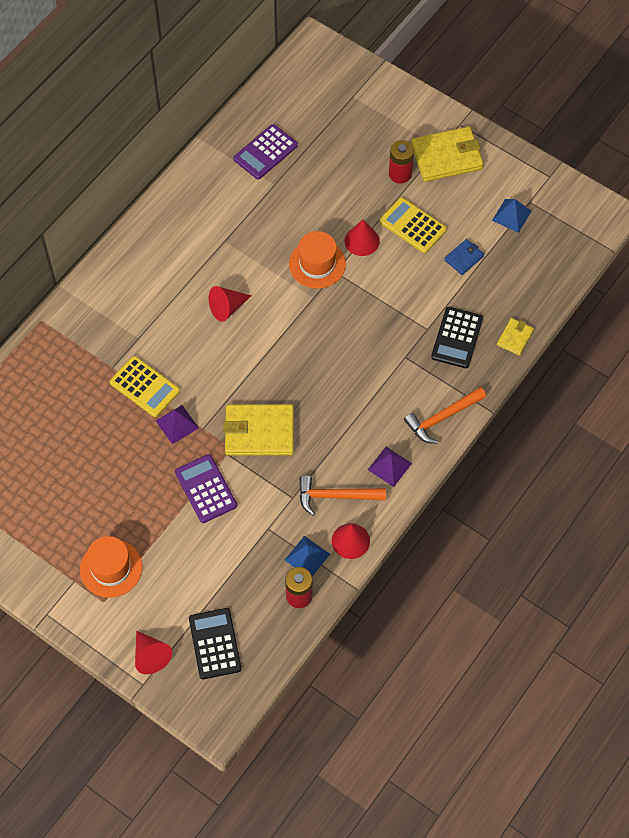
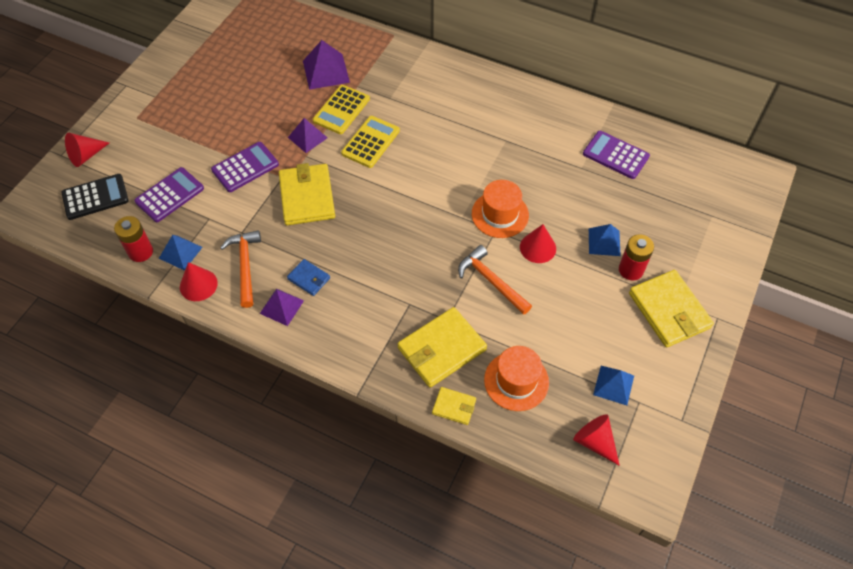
camera: 80 degrees right, 5 degrees down
(81, 396) = (326, 71): none -> purple pyramid
(111, 568) = (166, 117): orange hat -> orange hat (516, 381)
(227, 308) = (434, 153): red cone -> red cone (594, 441)
(228, 566) = (169, 195): none -> purple calculator
(365, 187) = (604, 242): none -> blue pyramid
(412, 226) = (569, 290): yellow calculator -> yellow calculator (370, 142)
(442, 418) = (343, 347): orange hammer -> orange hammer (491, 281)
(457, 338) = (441, 349): black calculator -> yellow wallet
(464, 258) = (543, 343): blue wallet -> blue wallet (309, 278)

